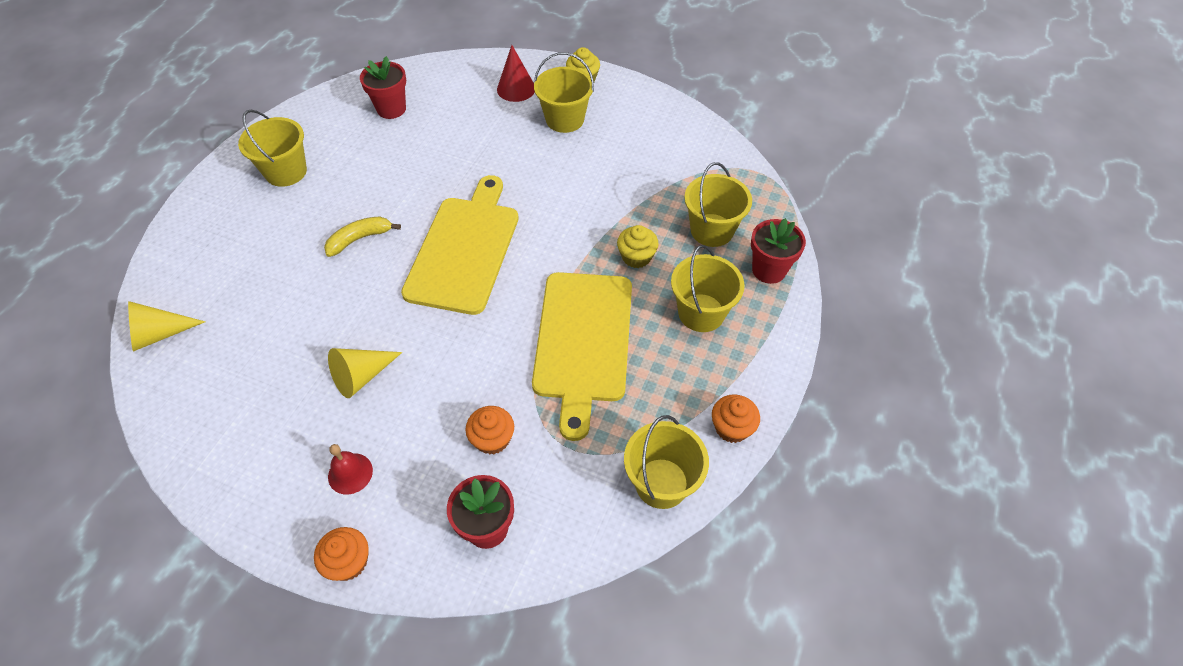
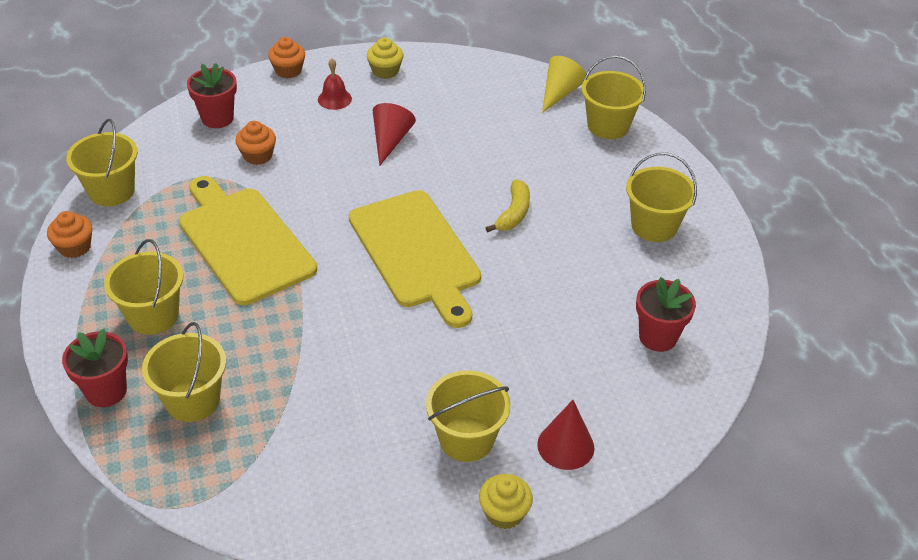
camera: 140 degrees right, 10 degrees down
(181, 272) = (608, 126): none -> yellow bucket
(362, 376) = (390, 140): yellow cone -> red cone
(636, 257) = (252, 331): yellow cupcake -> yellow cupcake (385, 71)

